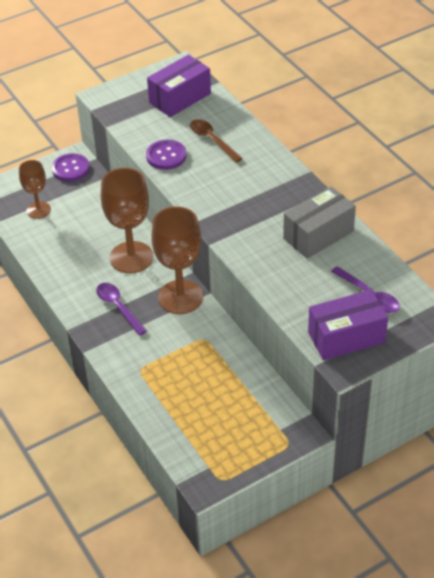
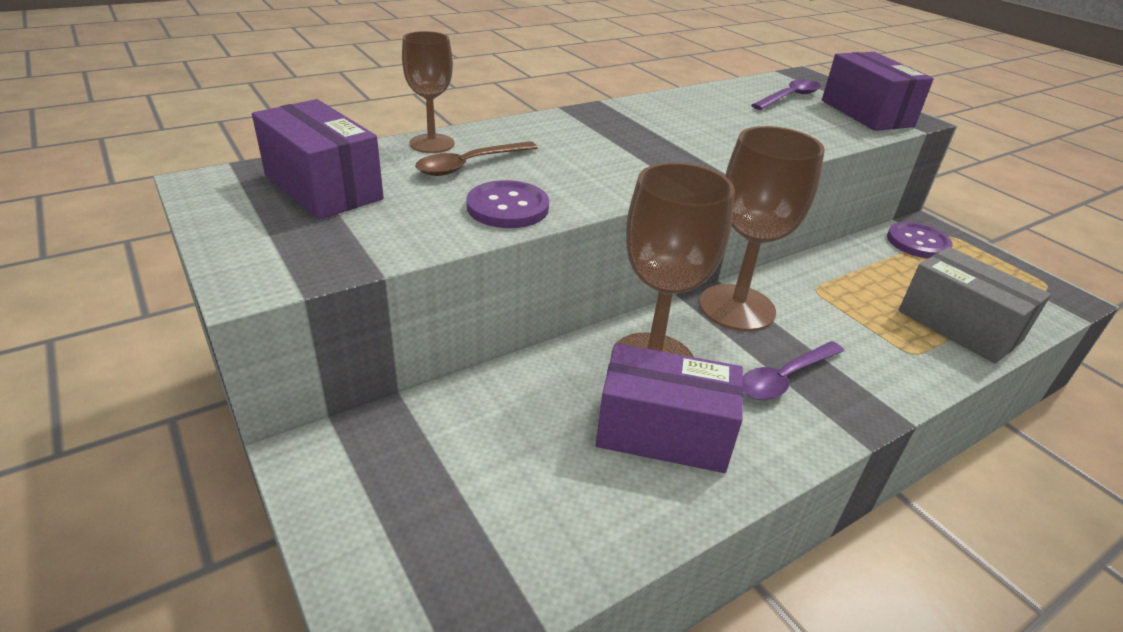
camera: 95 degrees left, 10 degrees down
(38, 210) = (502, 523): brown goblet -> brown goblet (432, 144)
(70, 168) = (353, 462): purple button -> purple button (917, 242)
(82, 257) = (663, 432): none -> purple box
(318, 235) = (692, 112): grey box -> grey box (959, 326)

